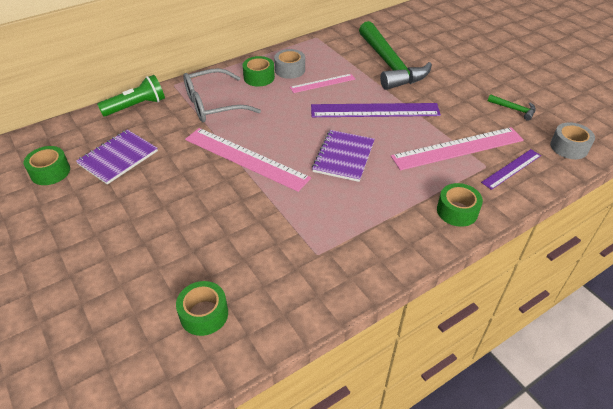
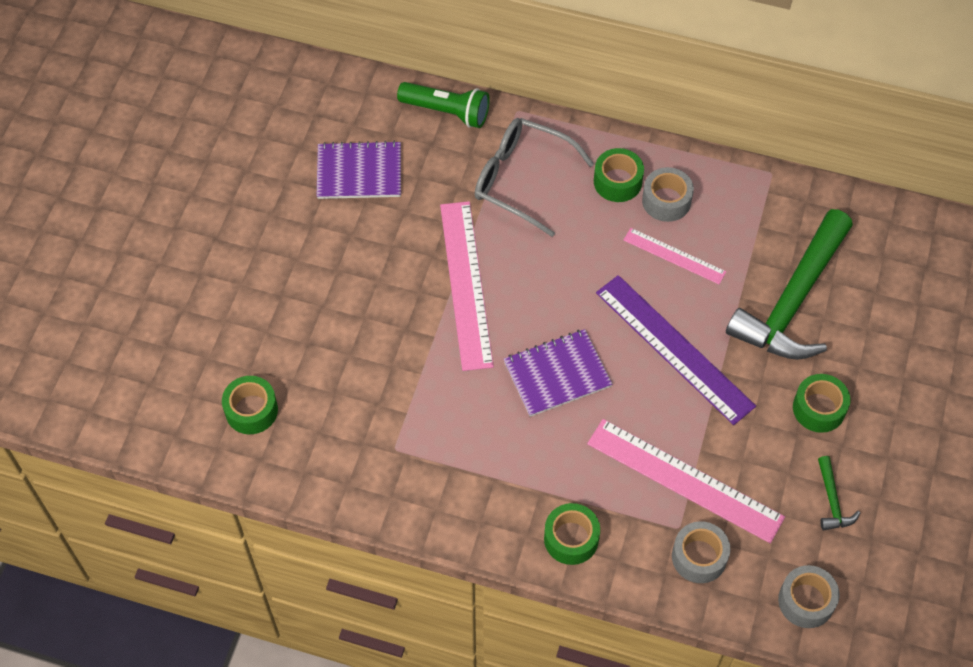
camera: 50 degrees right, 15 degrees up
(50, 172) = (289, 136): green tape -> green tape (819, 408)
(511, 169) = (699, 557): purple ruler -> grey tape

